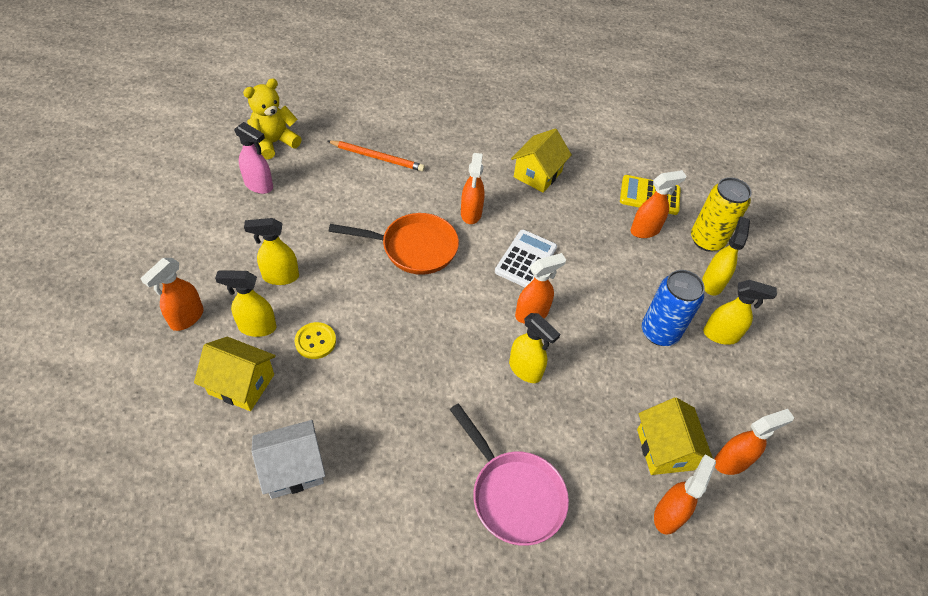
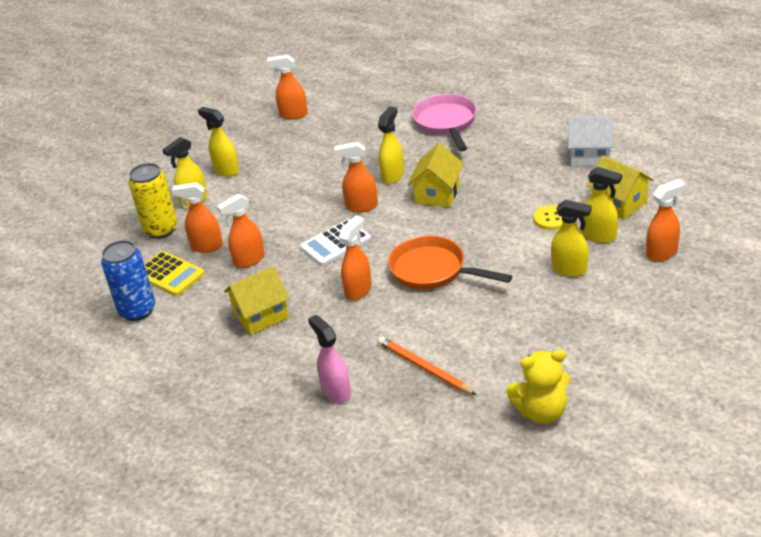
camera: 145 degrees left, 15 degrees down
(259, 185) = (572, 361): pink spray bottle -> pink spray bottle (336, 392)
(525, 370) = (393, 176): yellow spray bottle -> yellow spray bottle turned 45 degrees clockwise
(659, 332) = (271, 179): blue can -> blue can (137, 310)
(665, 449) = (330, 125): yellow house -> yellow house (437, 194)
(668, 514) = (356, 102): orange spray bottle -> orange spray bottle (249, 260)

